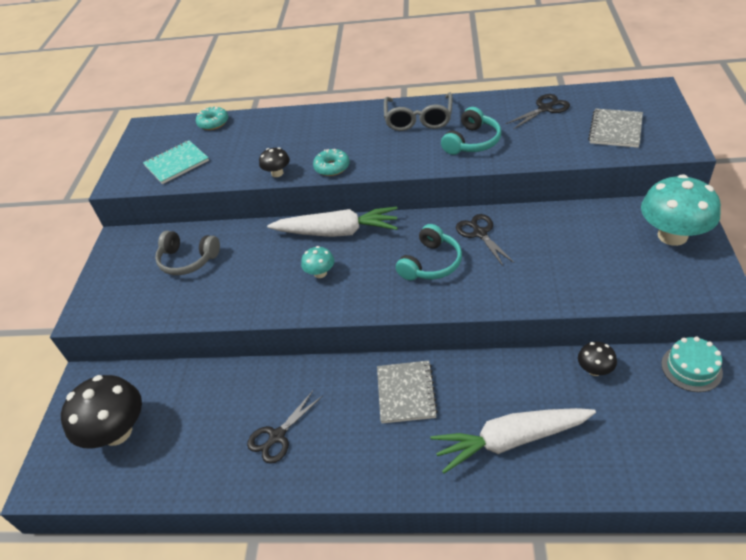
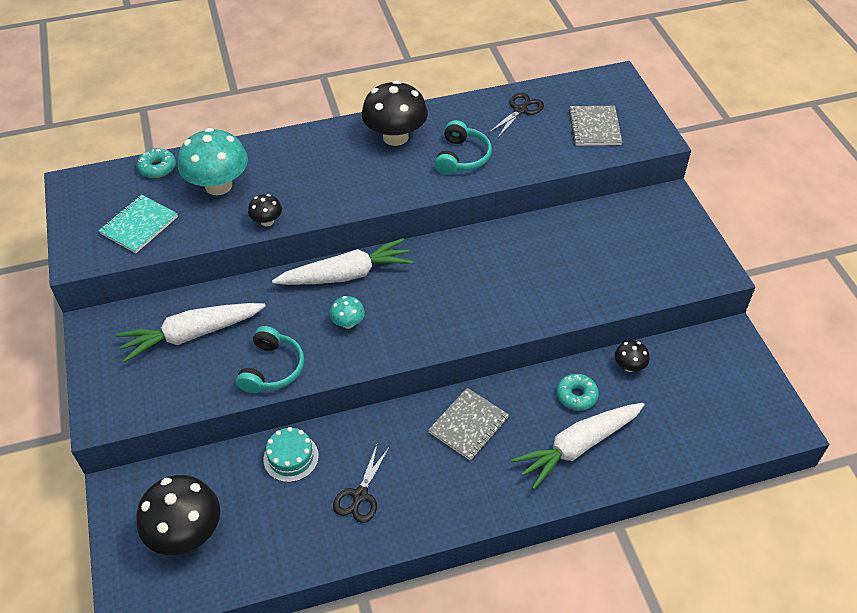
camera: 25 degrees left, 5 degrees up
(187, 260) = (192, 335): grey headphones -> white carrot
(332, 167) = (325, 206): turquoise donut -> turquoise donut (576, 396)
(406, 393) = (468, 425): grey notebook -> grey notebook turned 60 degrees clockwise
(418, 119) = (395, 137): grey glasses -> black mushroom
(431, 263) = (457, 293): turquoise headphones -> turquoise headphones (272, 368)
(480, 233) = (493, 253): black scissors -> none
(672, 235) = (667, 227): turquoise mushroom -> turquoise mushroom (218, 185)
(691, 368) = (707, 347): turquoise cake -> turquoise cake (291, 457)

